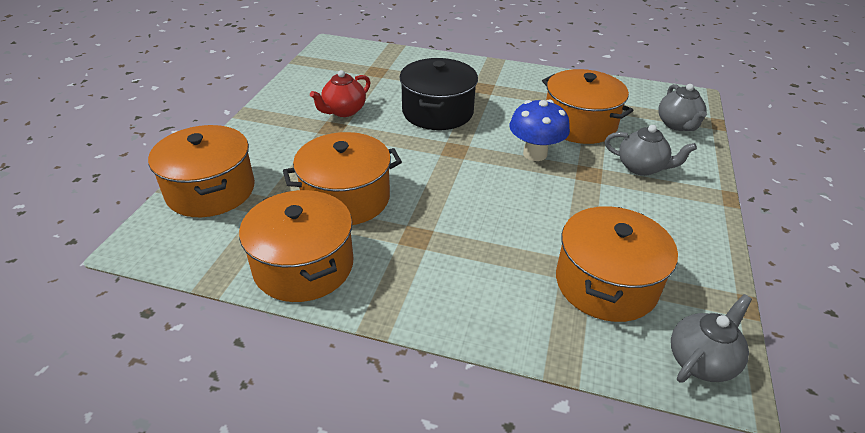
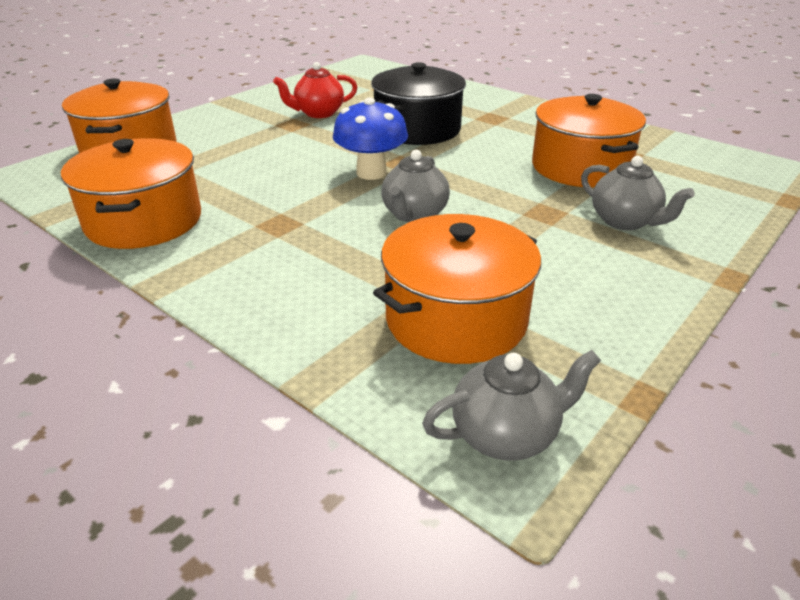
camera: 25 degrees right, 5 degrees down
(346, 198) = (244, 179): orange pot -> none
(535, 154) = (494, 183): blue mushroom -> blue mushroom (371, 173)
(677, 125) = (722, 191): grey teapot -> grey teapot (414, 215)

